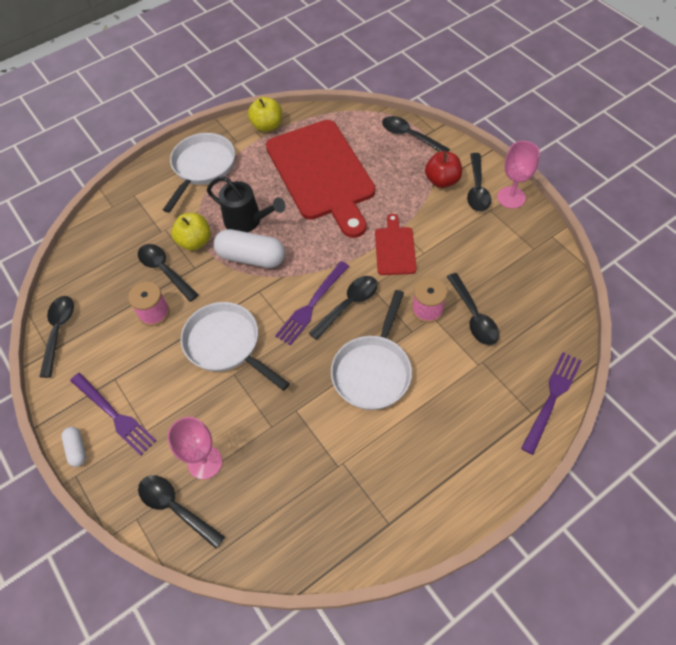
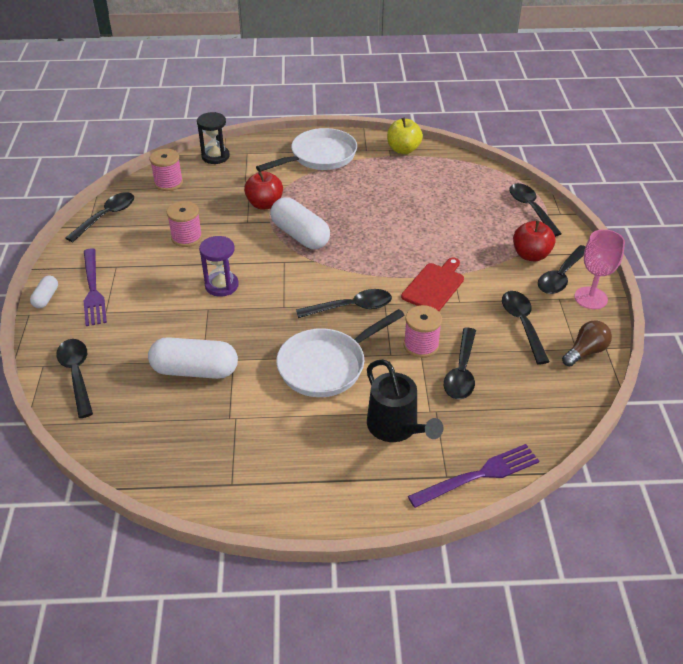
camera: 30 degrees right, 15 degrees down
(87, 264) = (168, 183): none -> pink spool
(107, 213) = (215, 156): none -> black hourglass
(165, 271) = (222, 213): black spoon -> black spoon (522, 324)
(195, 241) = (265, 204): yellow apple -> red apple
(205, 462) = (127, 356): pink goblet -> none
(226, 344) = (221, 285): white pan -> purple hourglass
(247, 220) = (321, 208): black watering can -> black watering can (396, 427)
(273, 440) = (195, 370): none -> white capsule
(311, 305) = (319, 292): purple fork -> none
(322, 173) = (420, 203): red cutting board -> none
(542, 247) = (585, 352): none -> brown light bulb

